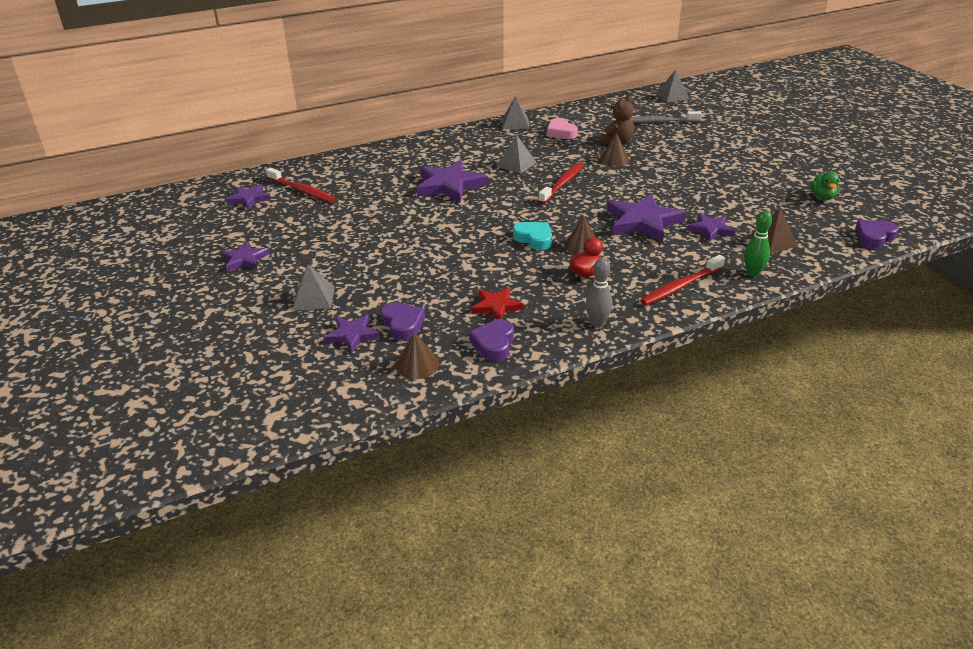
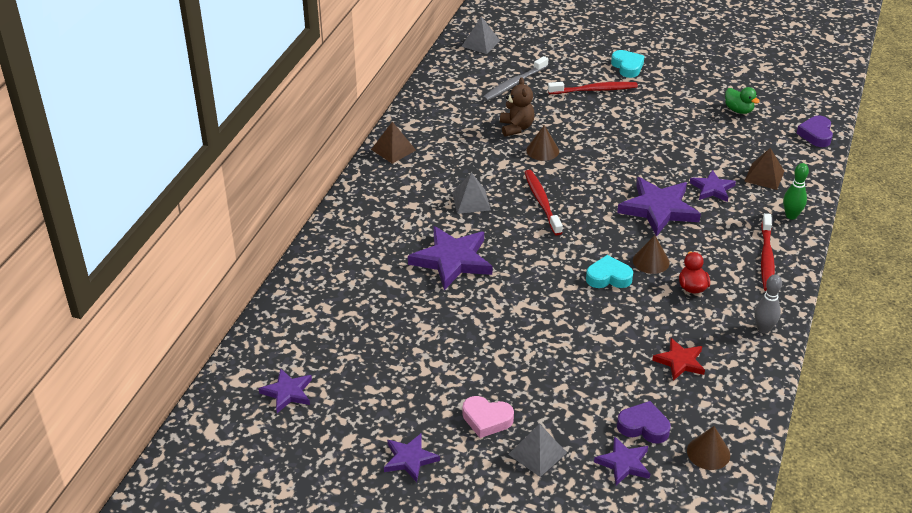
camera: 45 degrees left, 5 degrees up
(301, 190) = (323, 349): red toothbrush -> red toothbrush (594, 90)
(494, 344) = (728, 396): purple heart -> none
(515, 123) = (393, 149): grey pyramid -> brown pyramid
(561, 133) = (452, 140): pink heart -> pink heart (486, 419)
(766, 142) = (627, 67): none -> turquoise heart

